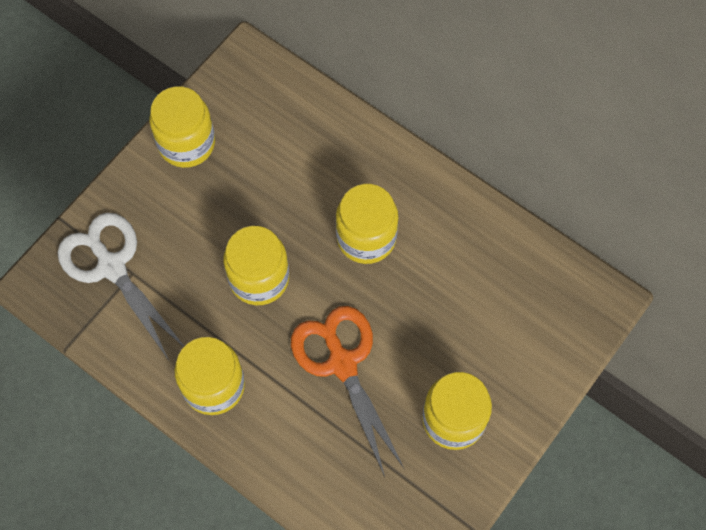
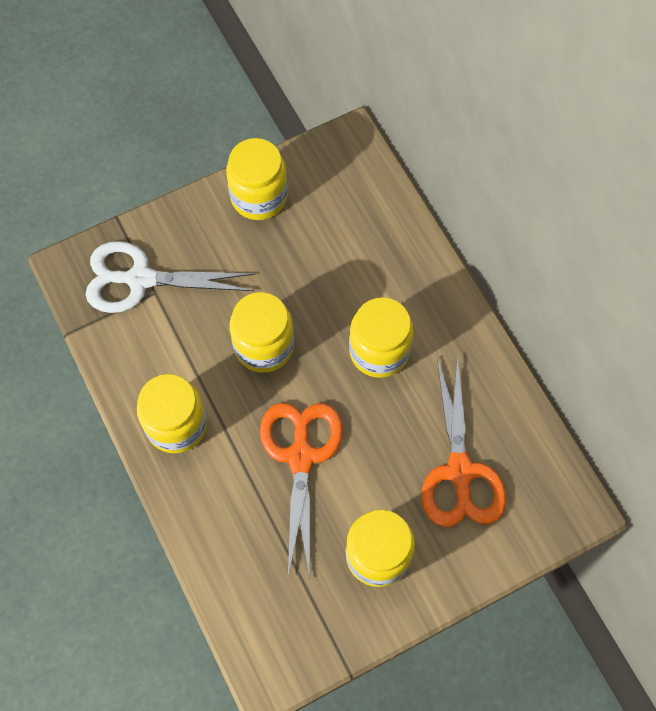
camera: 25 degrees right, 0 degrees up
(111, 266) = (140, 279): white scissors -> white scissors turned 75 degrees counterclockwise
(489, 314) = (460, 472): none -> orange scissors

